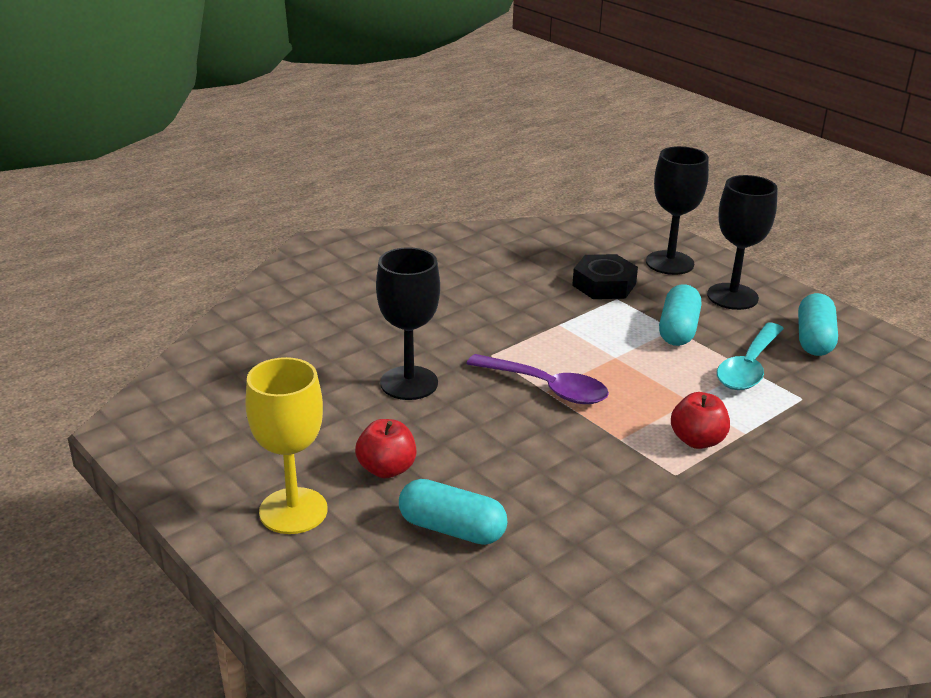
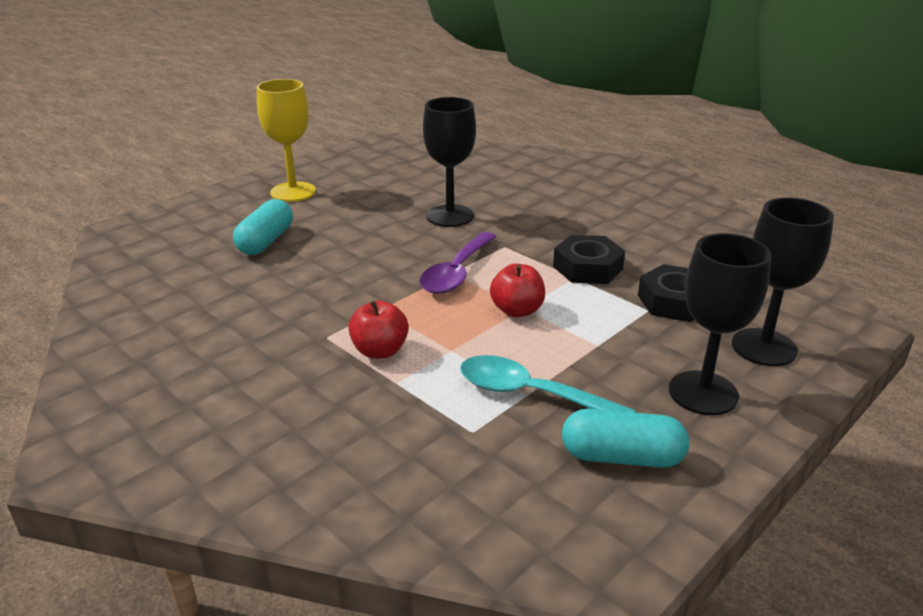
camera: 85 degrees right, 0 degrees up
(386, 469) = (336, 216): red apple -> red apple (517, 310)
(541, 315) = (587, 268): none -> black nut
(678, 330) = (596, 347): turquoise capsule -> none

